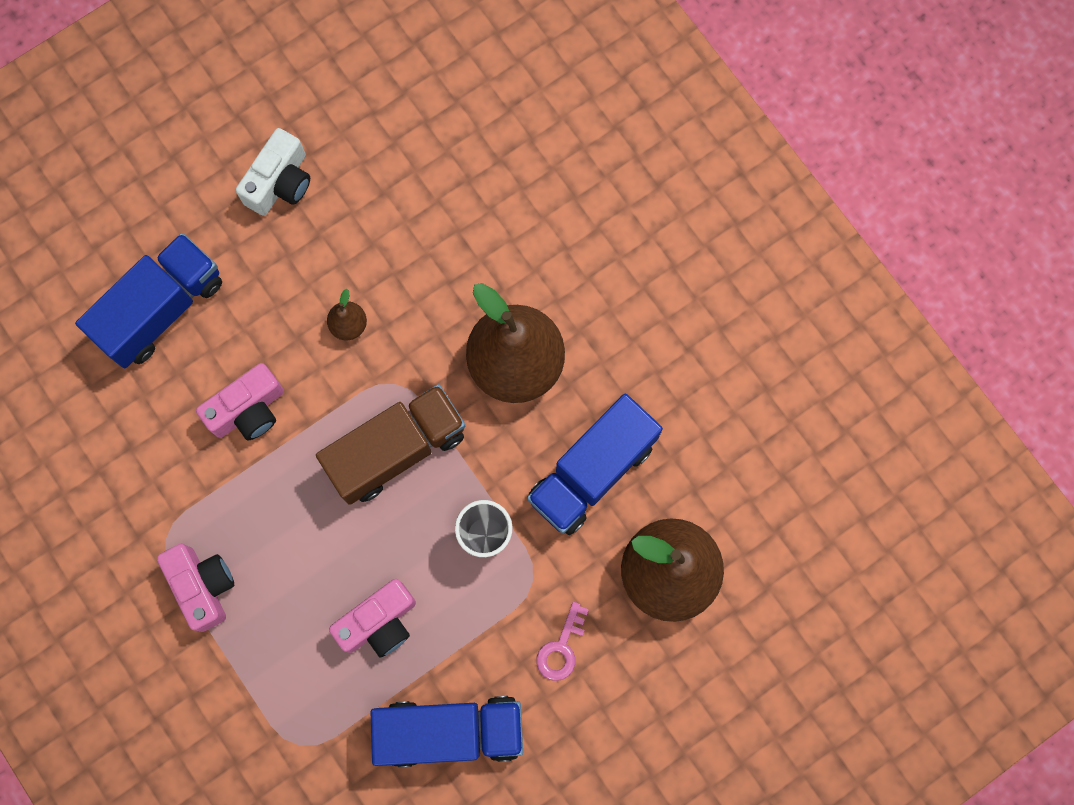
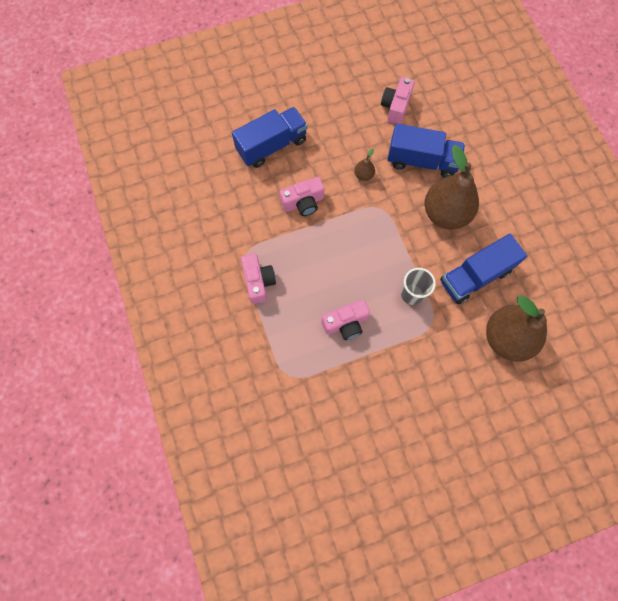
camera: 15 degrees right, 5 degrees down
(280, 182) = (345, 102): white camera -> none
(379, 167) = (395, 107): none -> pink camera
(396, 449) = (374, 240): brown truck -> none
(450, 730) = (371, 389): blue truck -> blue truck (422, 161)
(561, 648) = (440, 362): pink key -> none

